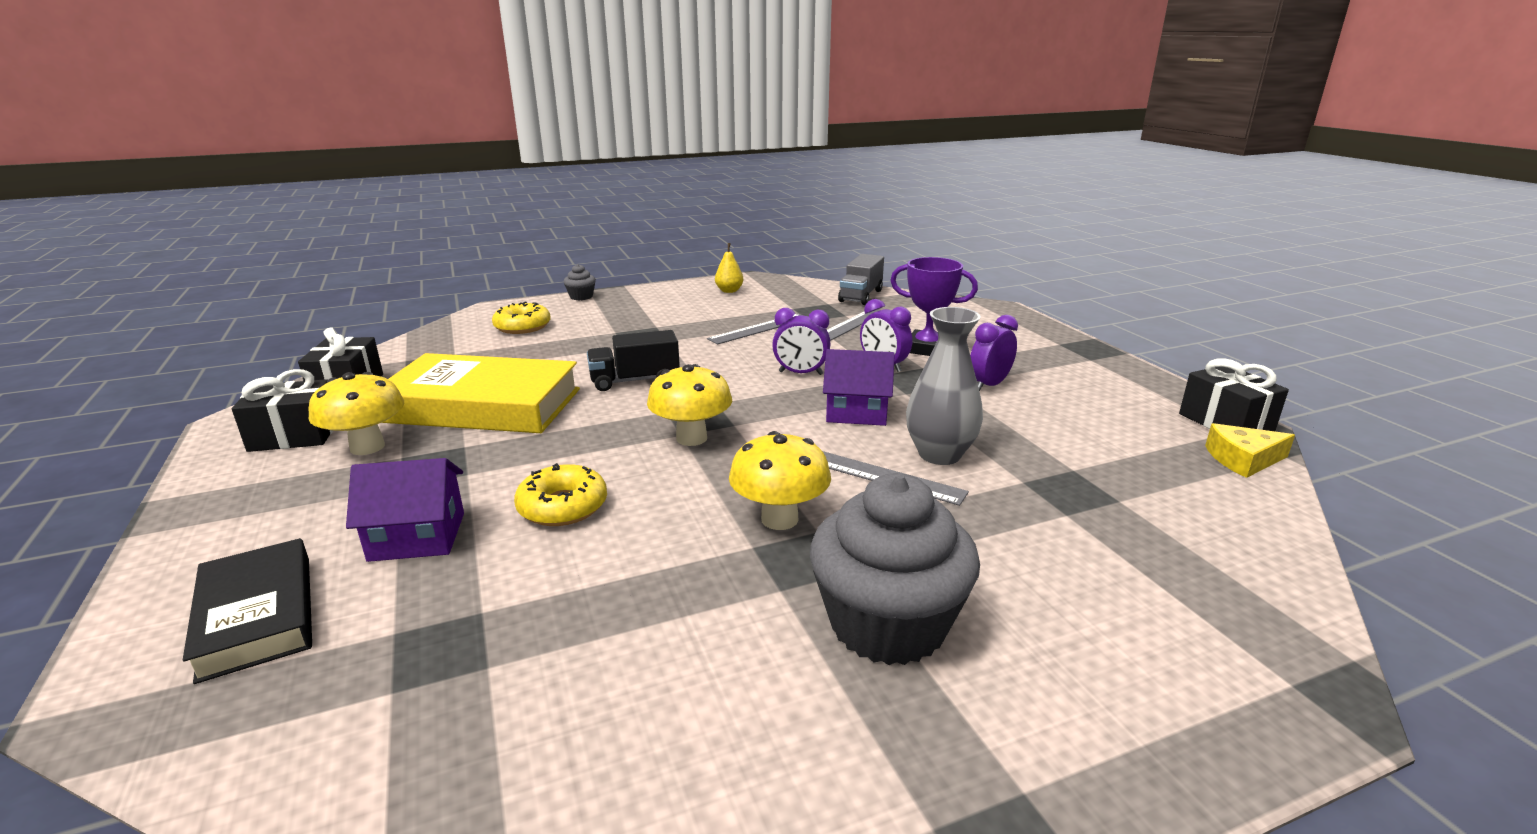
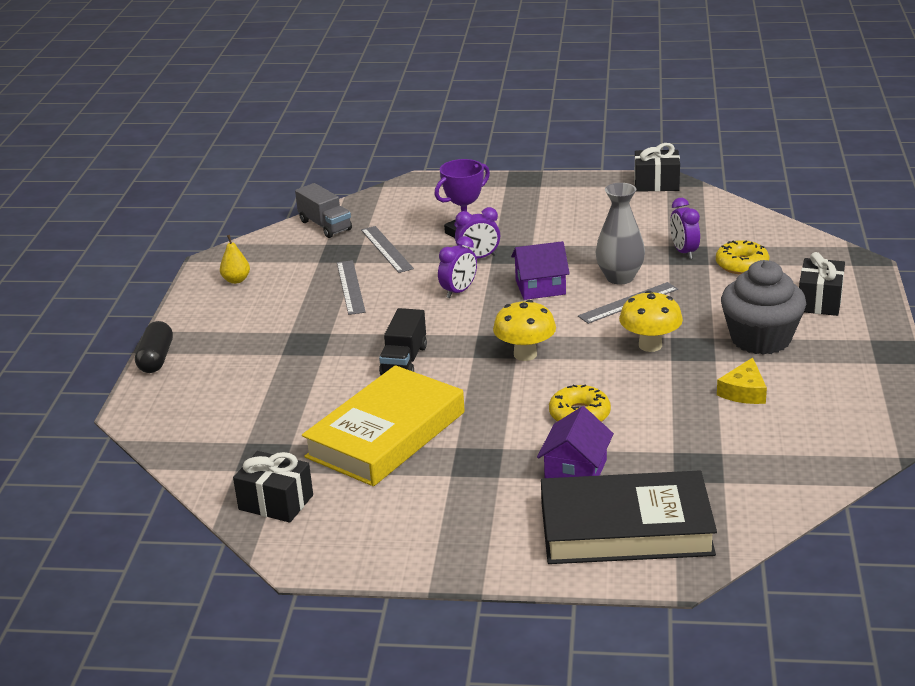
camera: 60 degrees left, 5 degrees up
(257, 616) = (626, 528): black book -> black book, size x1.65
(294, 435) = (363, 527): black gift -> black gift (819, 301)
(367, 447) = (419, 491): yellow mushroom -> none
(522, 327) = (211, 400): yellow donut -> yellow donut (742, 265)
(581, 297) = (156, 358): grey cupcake -> black capsule
(856, 411) = (540, 287): purple house -> purple house turned 45 degrees clockwise
(989, 385) = (545, 232): purple clock -> purple clock (684, 252)
(1243, 459) = (696, 197): yellow cheese -> yellow cheese (744, 391)

